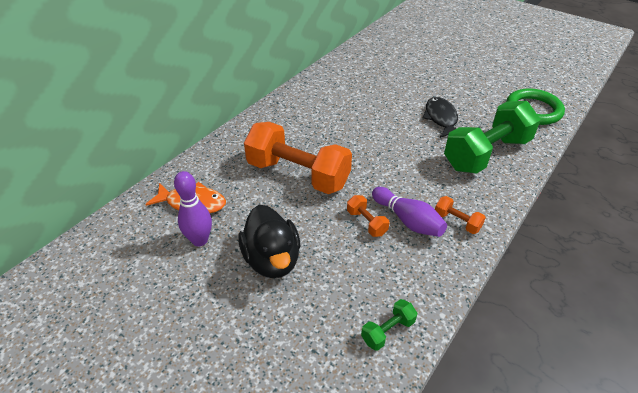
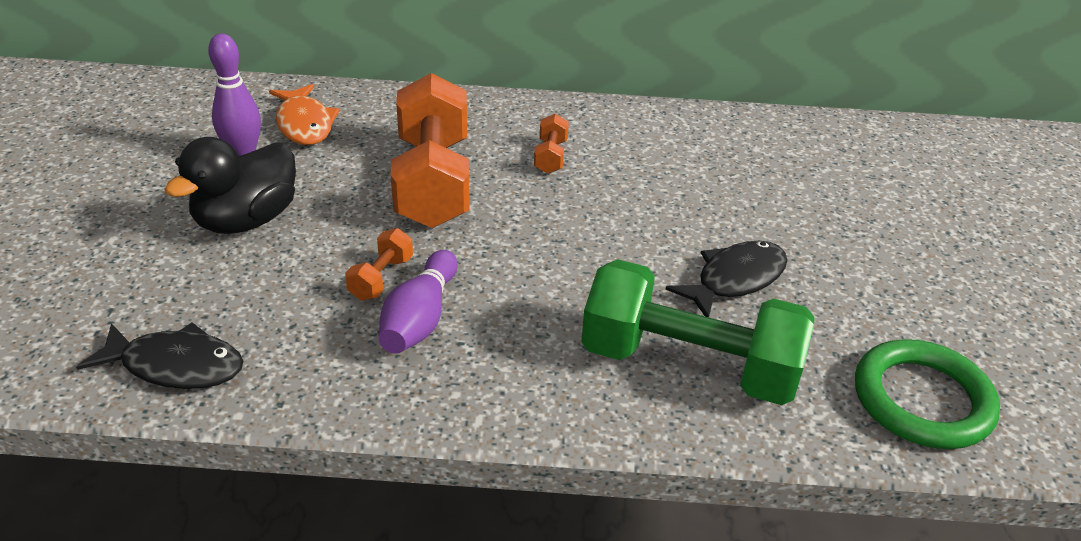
camera: 55 degrees right, 5 degrees down
(388, 331) = (176, 366): green dumbbell -> black fish
(457, 222) = (461, 375): orange dumbbell -> orange dumbbell (550, 157)

